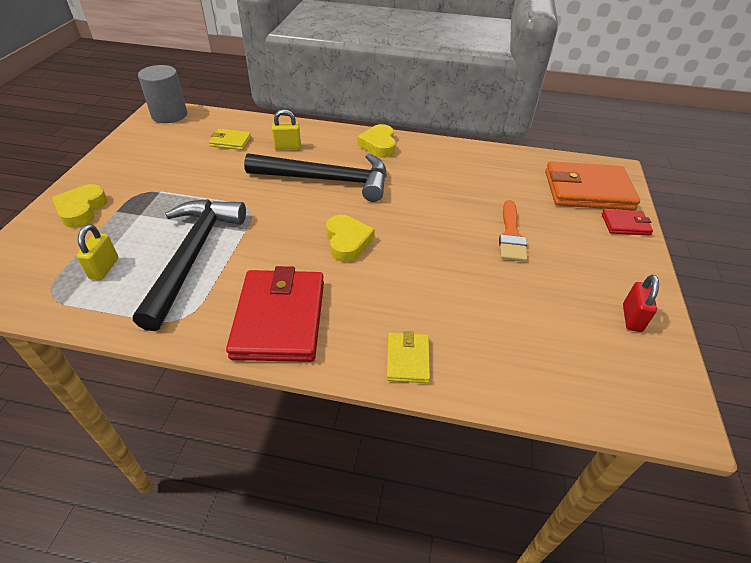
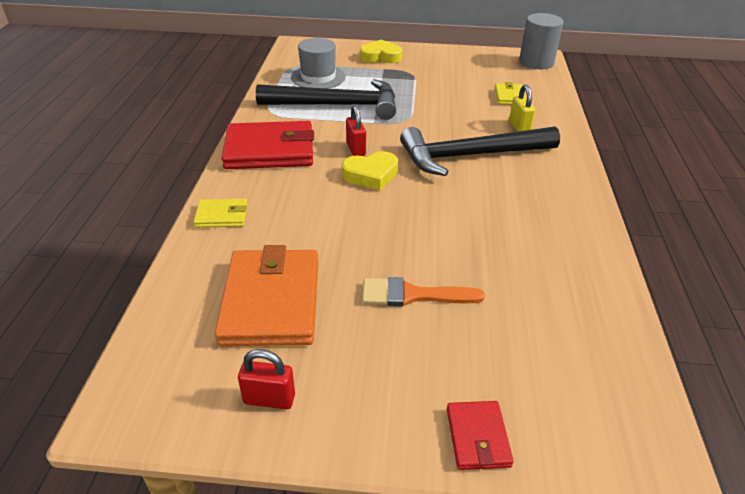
camera: 85 degrees right, 5 degrees down
(104, 268) = (318, 77): yellow padlock -> grey hat
(297, 248) = (356, 149): none -> red padlock
(328, 180) = (469, 156): black hammer -> black hammer turned 75 degrees clockwise
(379, 145) = (563, 185): yellow heart -> none
(587, 190) = (560, 400): orange wallet -> orange wallet (271, 301)

